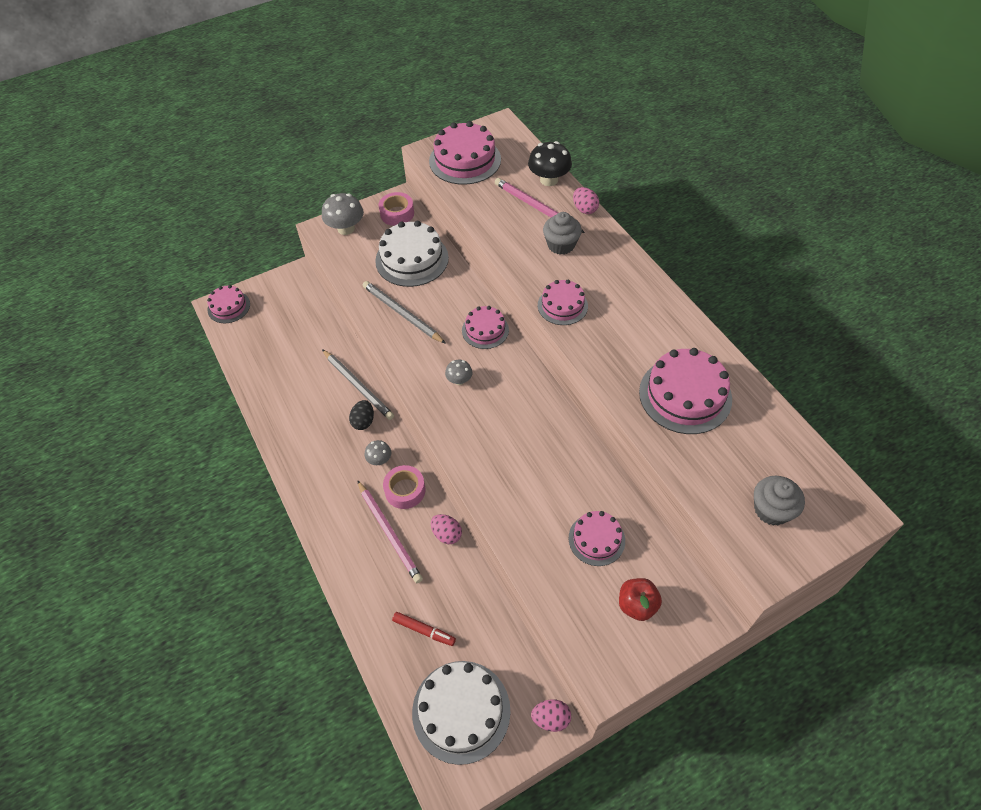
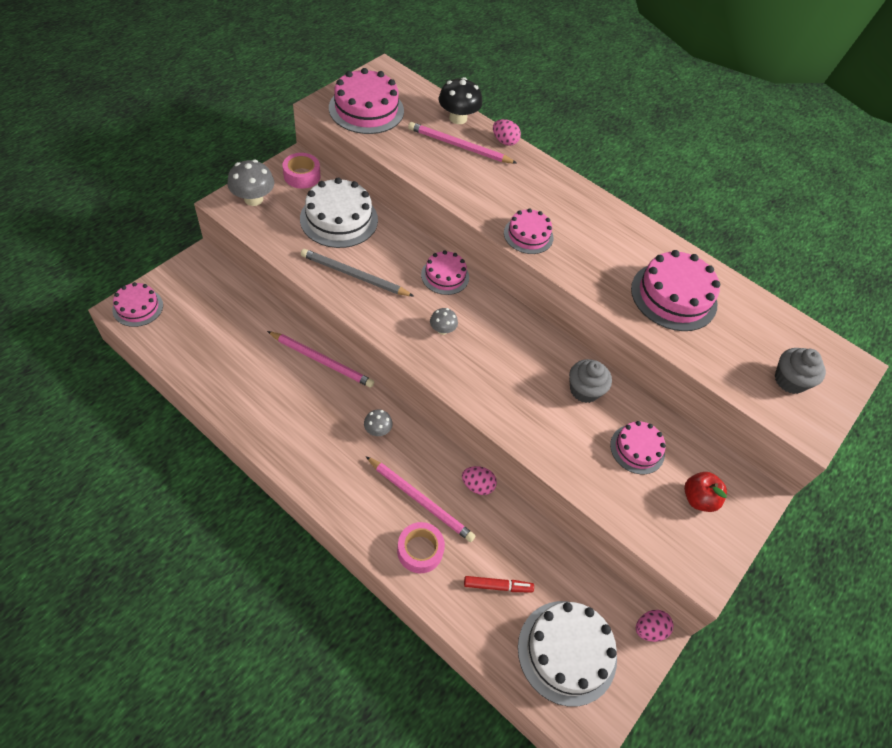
camera: 30 degrees left, 0 degrees up
(358, 386) = (322, 361): grey pencil -> pink pencil
(363, 421) = (344, 395): black egg -> none
(405, 490) = (417, 454): pink tape -> pink tape (420, 550)
(561, 245) = (499, 178): grey cupcake -> grey cupcake (584, 390)

